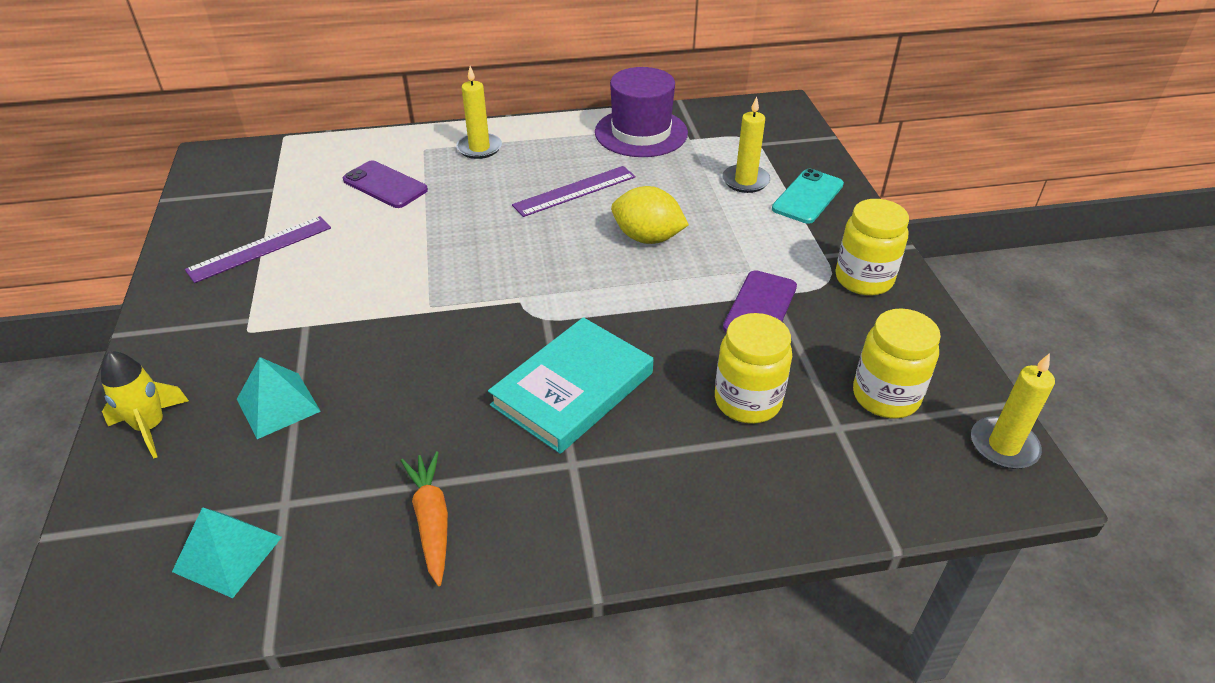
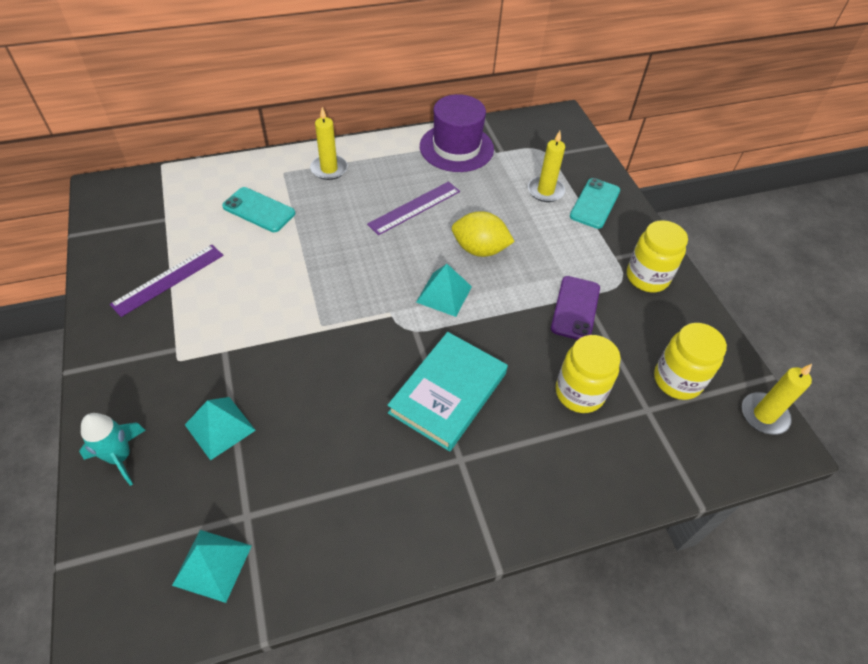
camera: 10 degrees left, 10 degrees up
(151, 427) = (120, 457): yellow rocket -> turquoise rocket
(385, 185) = (259, 210): purple phone -> turquoise phone
(431, 521) = (364, 519): orange carrot -> none
(591, 282) = (444, 294): none -> turquoise pyramid

